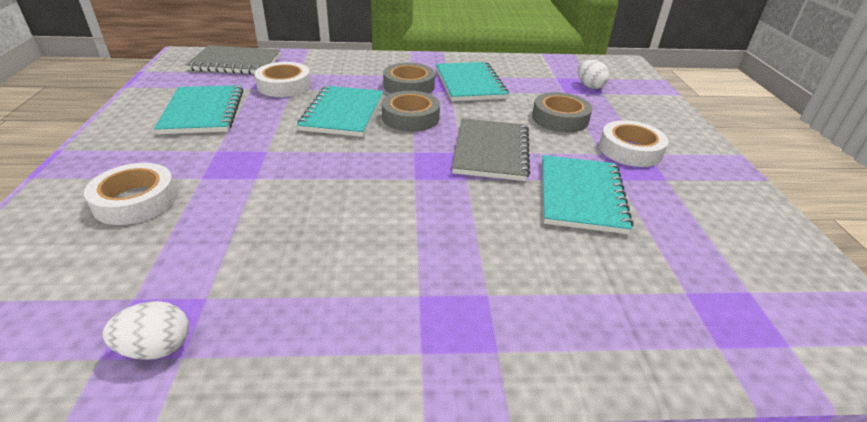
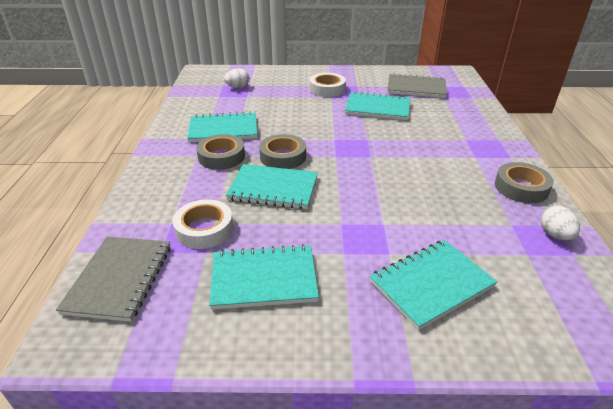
camera: 85 degrees left, 0 degrees up
(135, 201) = (431, 284): white tape -> turquoise notebook
(491, 151) = (333, 129): grey notebook -> grey notebook (416, 88)
(560, 118) = (287, 103): grey tape -> grey tape (521, 187)

